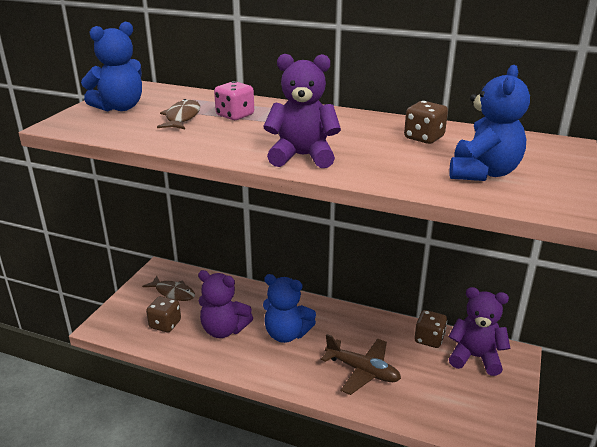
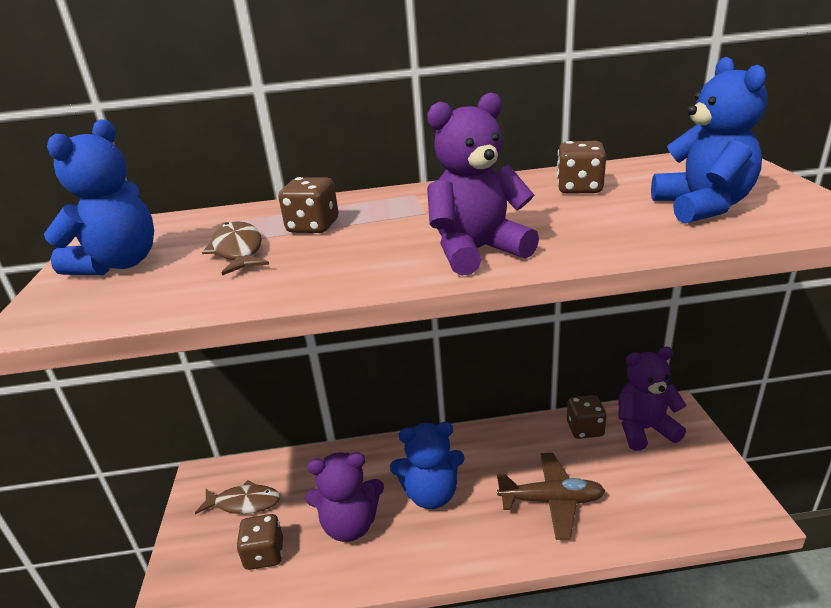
camera: 25 degrees left, 0 degrees up
(235, 115) = (313, 227): pink dice -> brown dice

